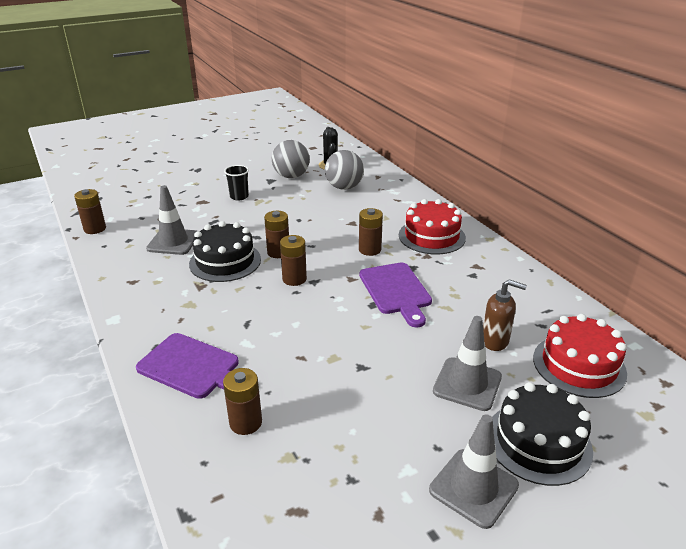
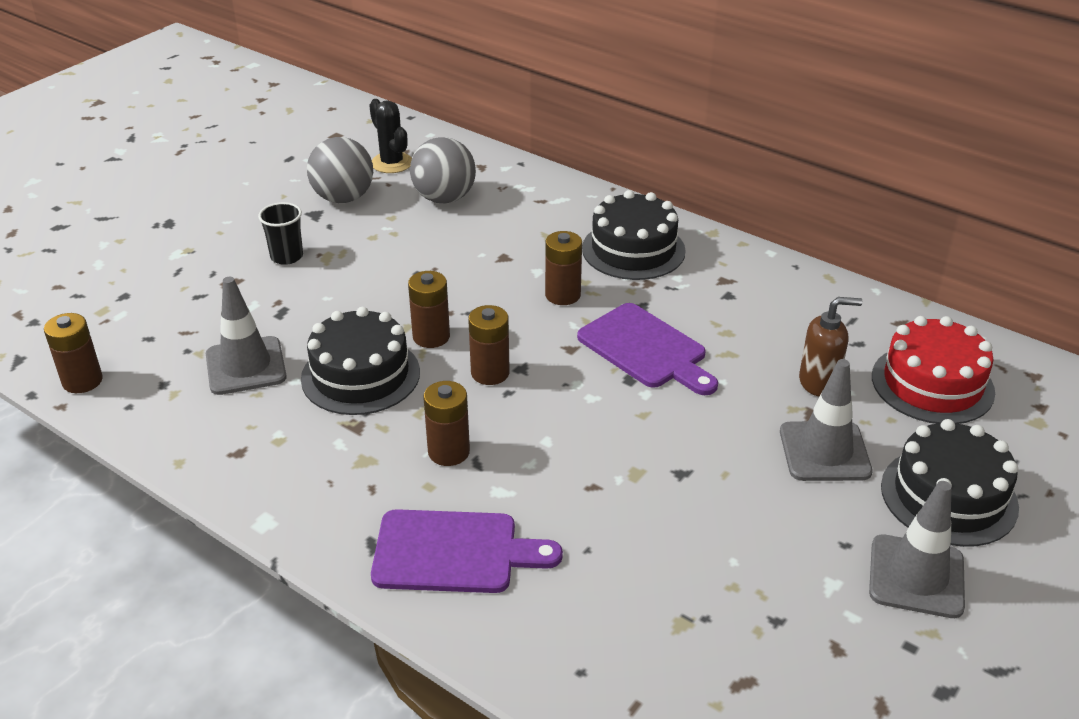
camera: 25 degrees left, 5 degrees up
(245, 422) = (592, 600): brown battery -> brown battery (449, 452)
(431, 236) = (633, 250): red cake -> black cake

